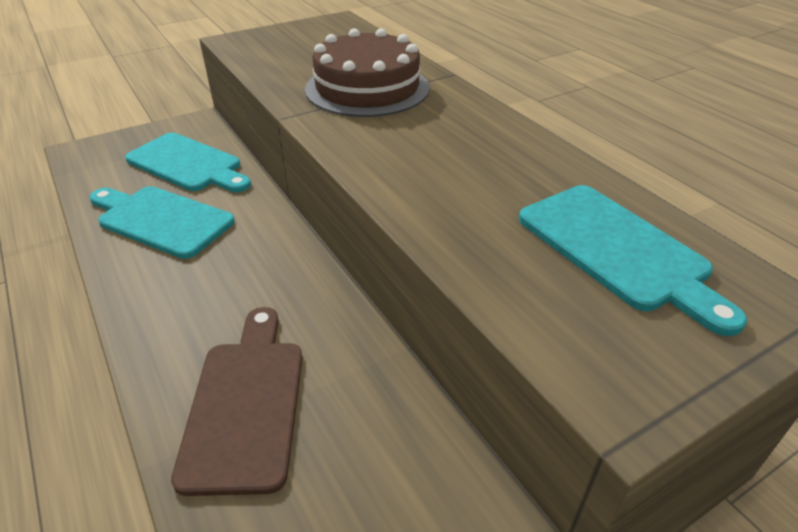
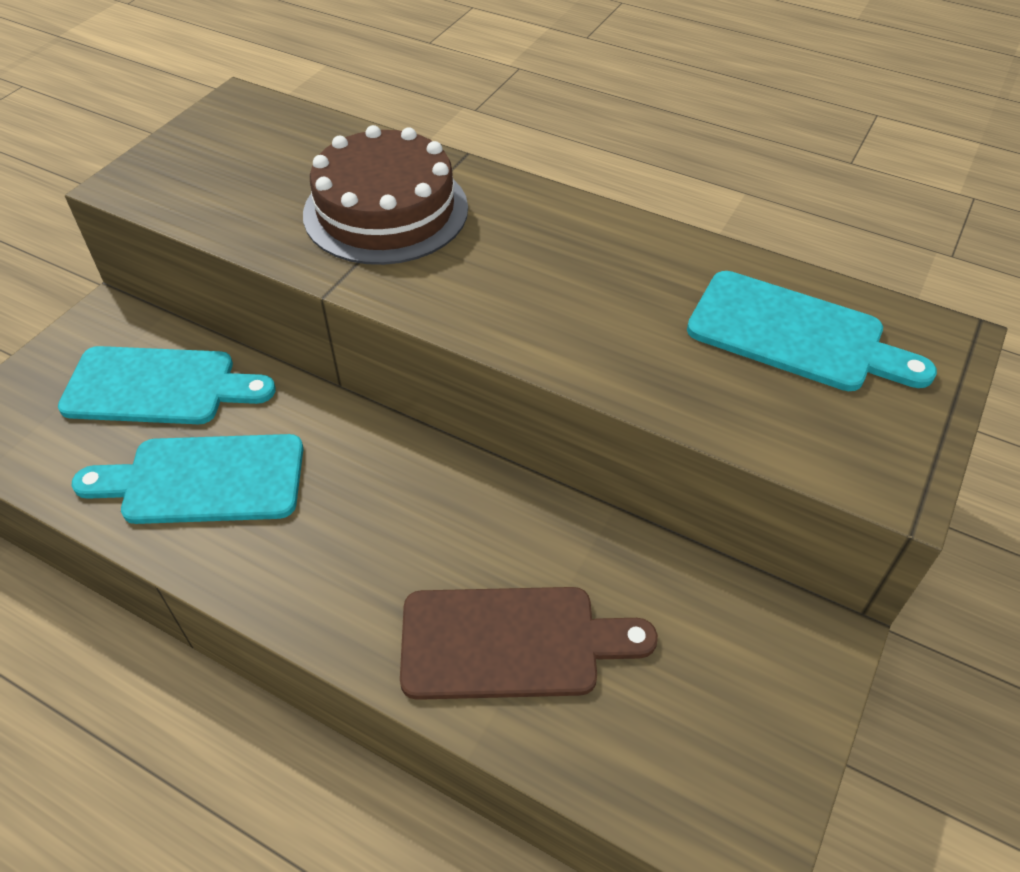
camera: 30 degrees left, 10 degrees up
(245, 404) = (510, 642): brown cutting board -> brown cutting board turned 120 degrees clockwise

